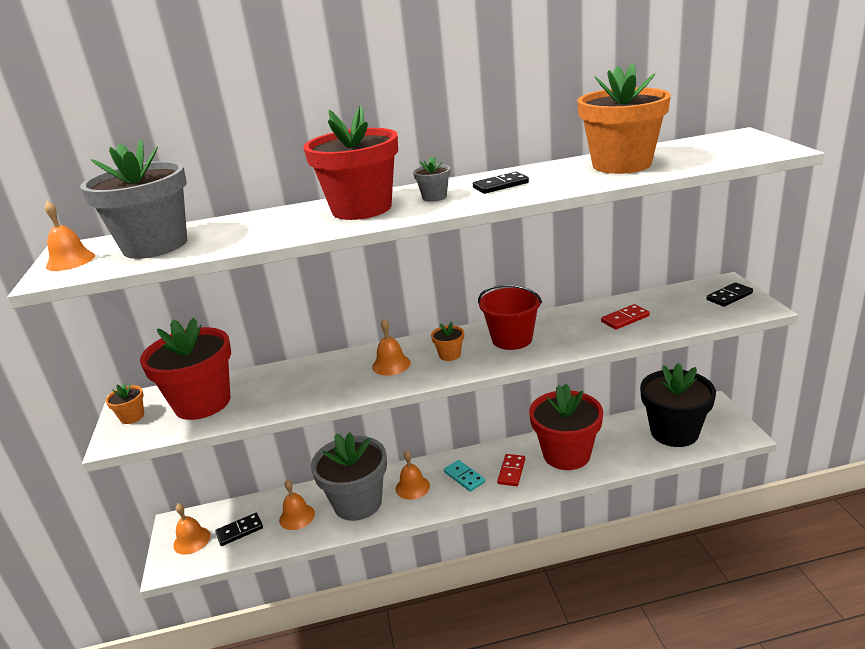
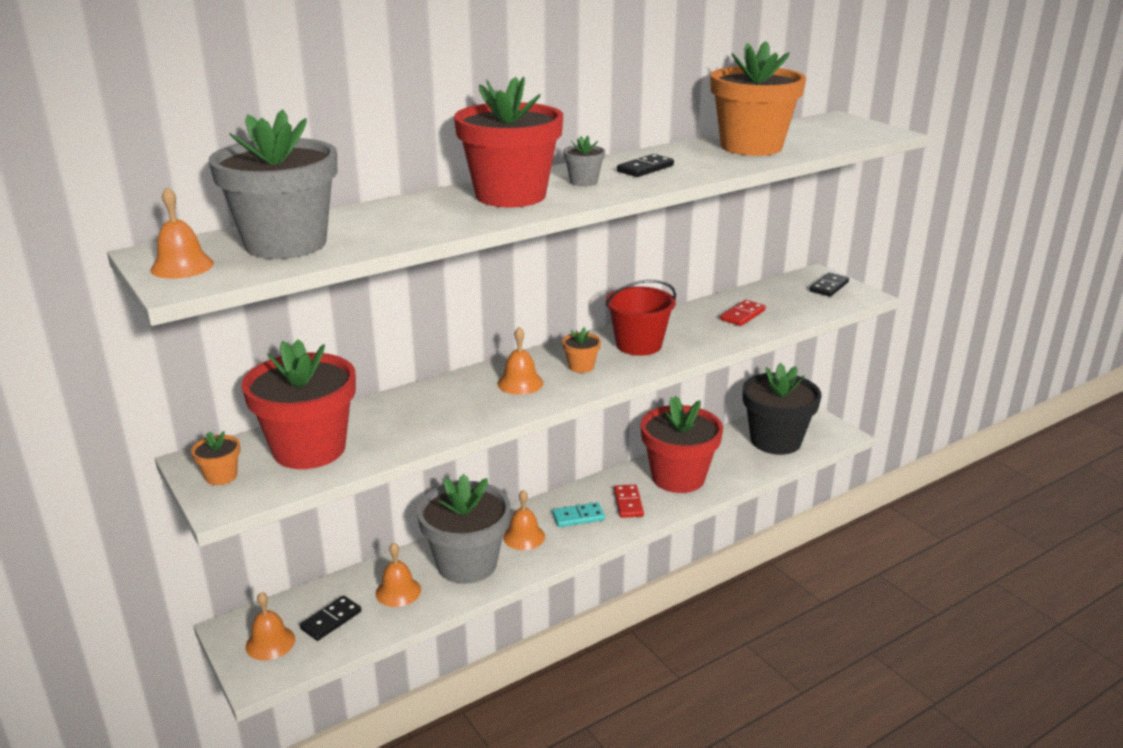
camera: 25 degrees left, 0 degrees up
(464, 477) = (578, 517): turquoise domino -> turquoise domino turned 45 degrees counterclockwise

